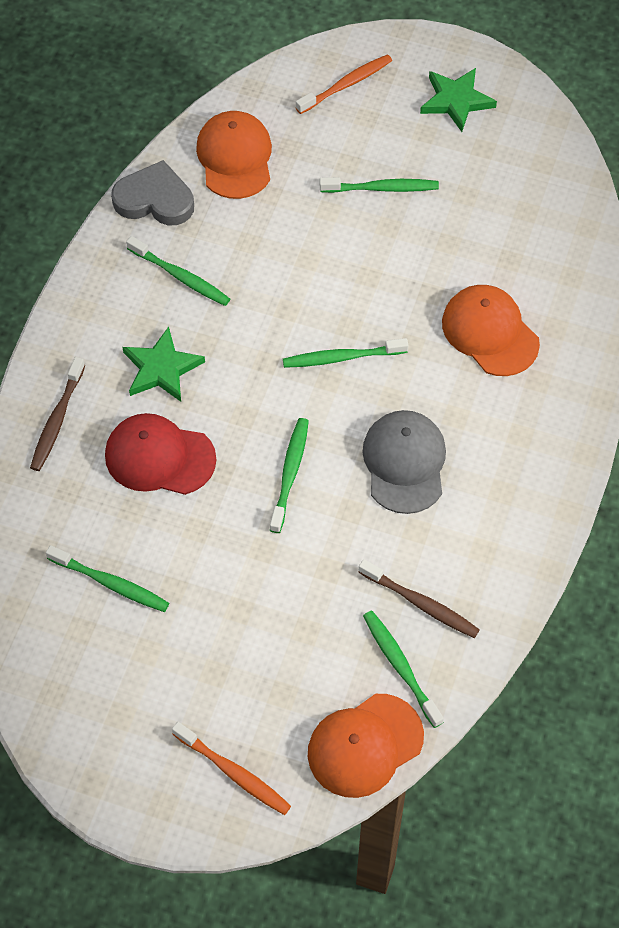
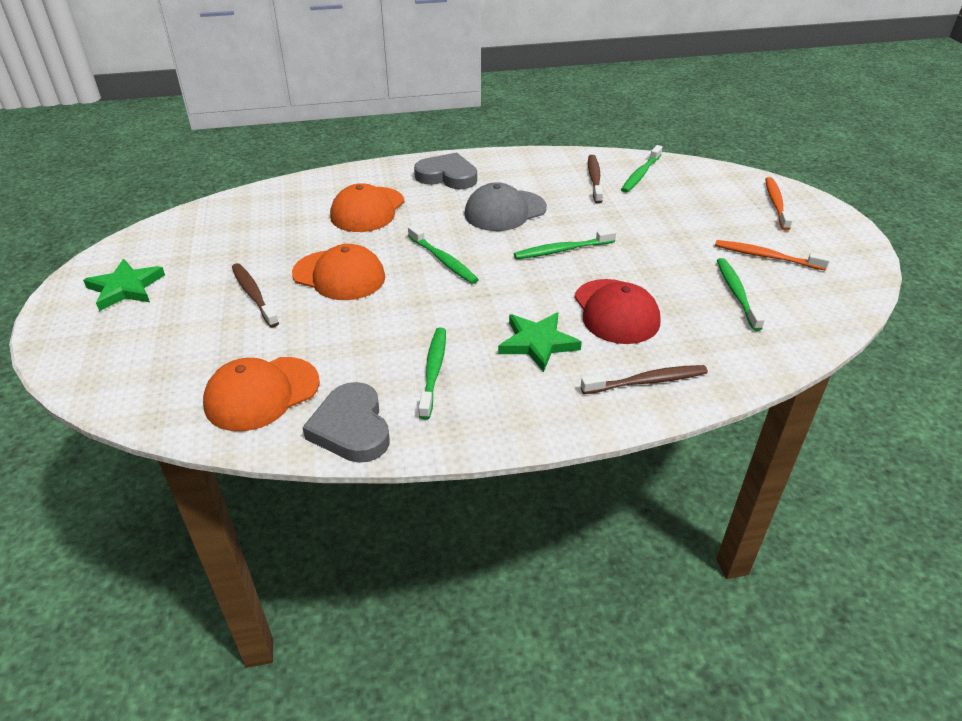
camera: 120 degrees left, 20 degrees down
(346, 85) = (125, 356): orange toothbrush -> orange toothbrush (766, 256)
(365, 745) = (699, 171): orange cap -> orange cap (339, 275)
(382, 188) = (254, 295): green toothbrush -> brown toothbrush
(525, 445) = (447, 176): none -> grey heart

